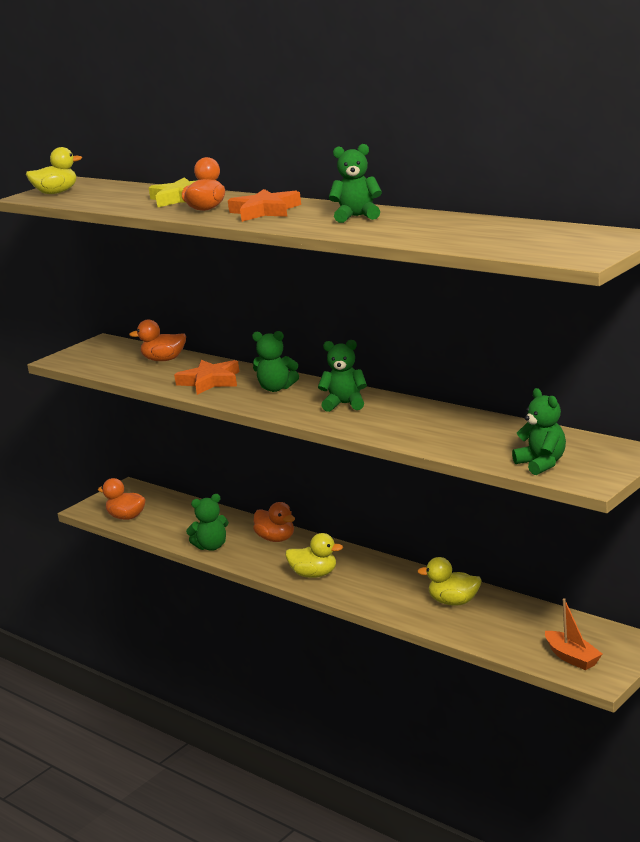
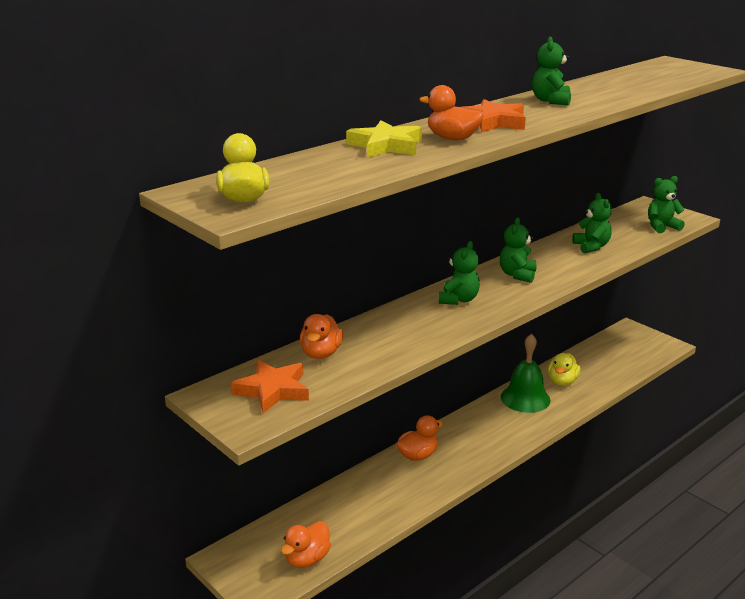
camera: 85 degrees left, 5 degrees up
(210, 381) = (414, 330): orange star -> orange star (272, 390)
(211, 546) = (415, 496): green teddy bear -> green teddy bear (591, 247)
(314, 575) = (497, 439): yellow duck -> none
(404, 582) = (525, 398): none -> green bell
(572, 657) = (645, 350): orange boat -> none

